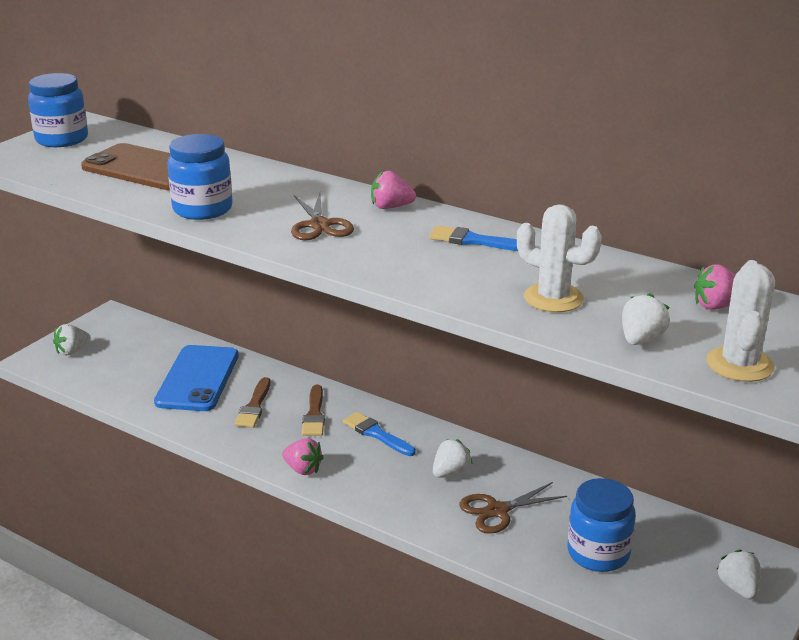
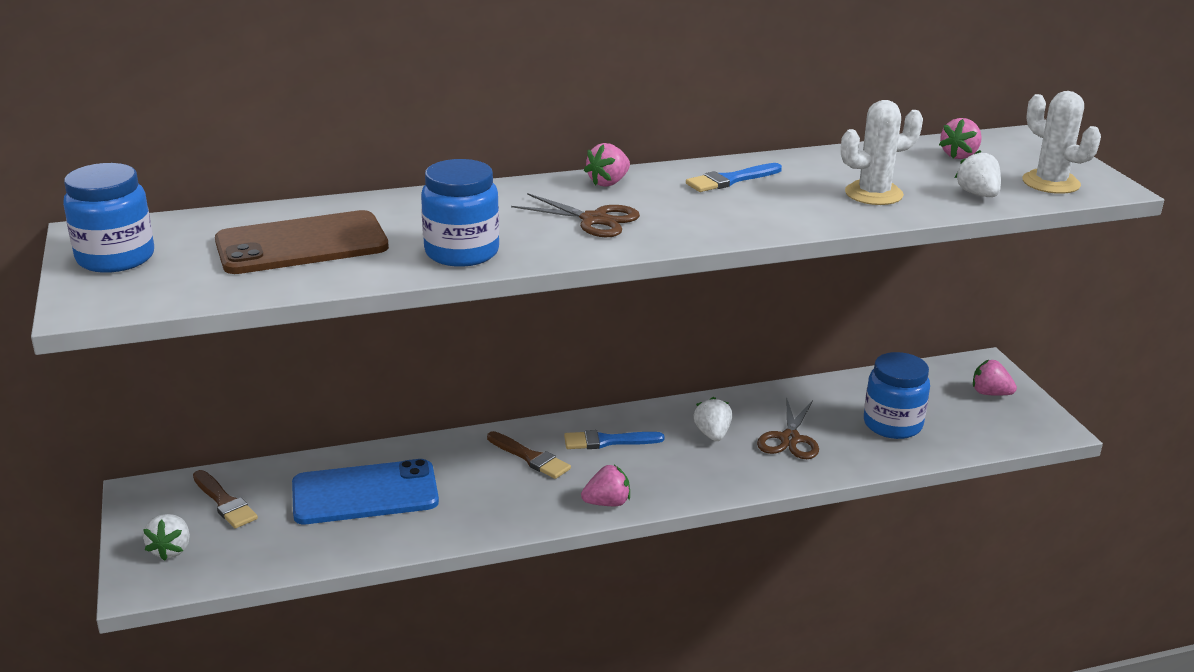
camera: 50 degrees left, 0 degrees up
(198, 379) = (365, 493): blue phone -> blue phone turned 60 degrees counterclockwise
(254, 406) = (466, 483): brown brush -> brown brush (225, 502)
(738, 588) = (990, 393): white strawberry -> pink strawberry

